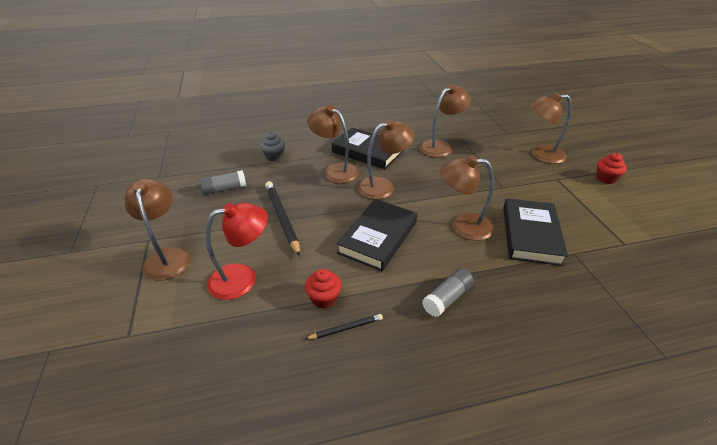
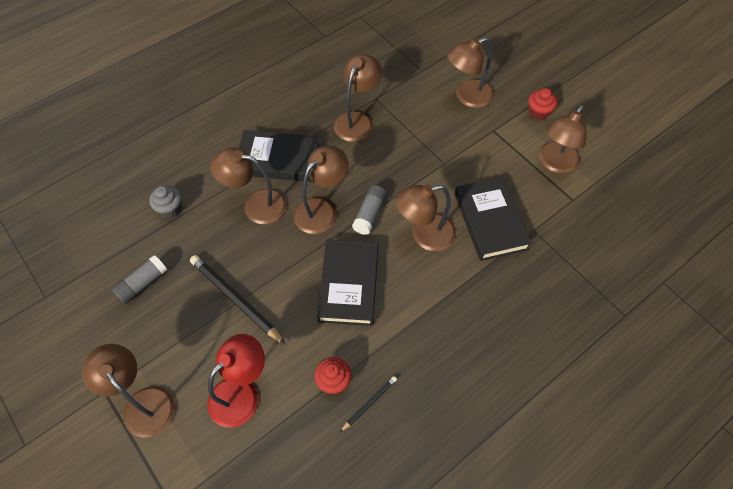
camera: 25 degrees left, 20 degrees up
(447, 298) = (442, 331): grey glue stick -> grey glue stick (369, 214)
(612, 214) = (554, 163): none -> brown lamp

